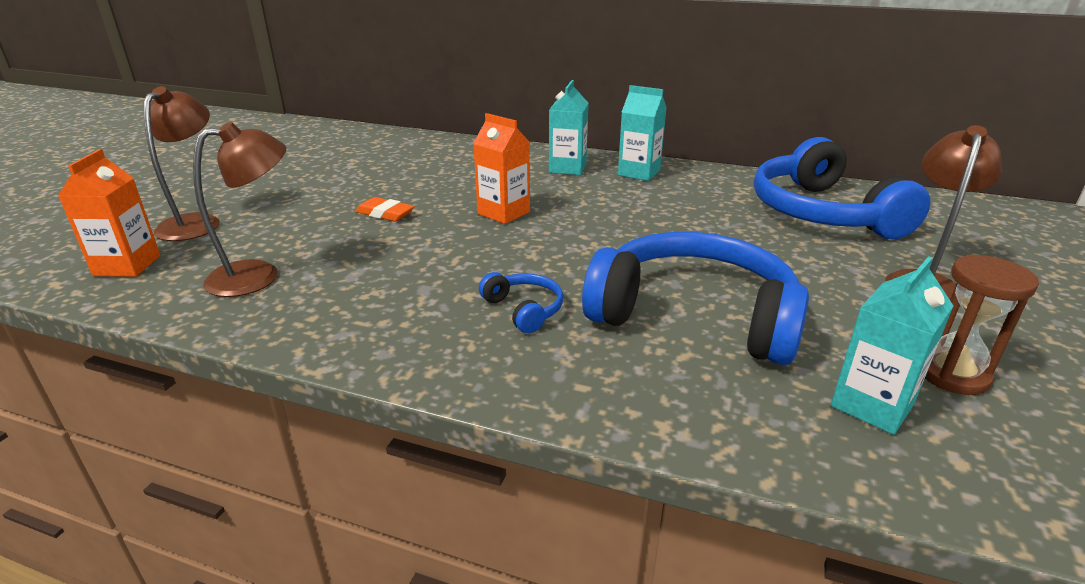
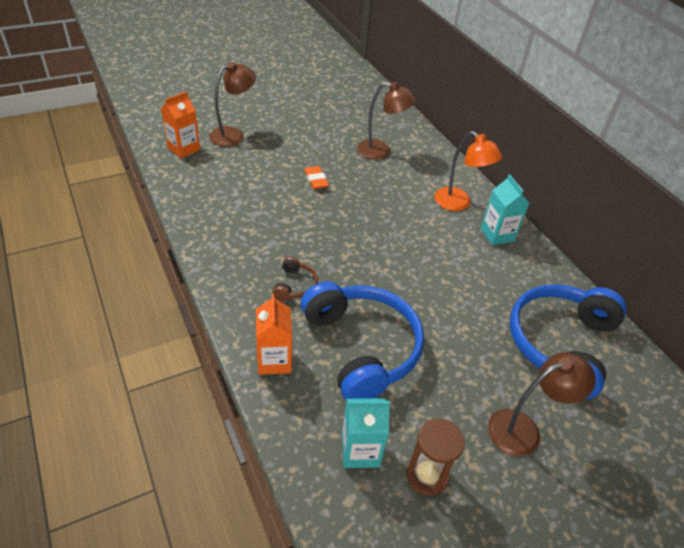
camera: 40 degrees right, 15 degrees up
(258, 275) = (221, 188): brown lamp -> brown lamp (381, 151)
(503, 213) = (372, 217): orange carton -> orange carton (274, 360)
(524, 309) = (295, 285): blue headphones -> brown headphones
(567, 168) = (458, 203): turquoise carton -> orange lamp

